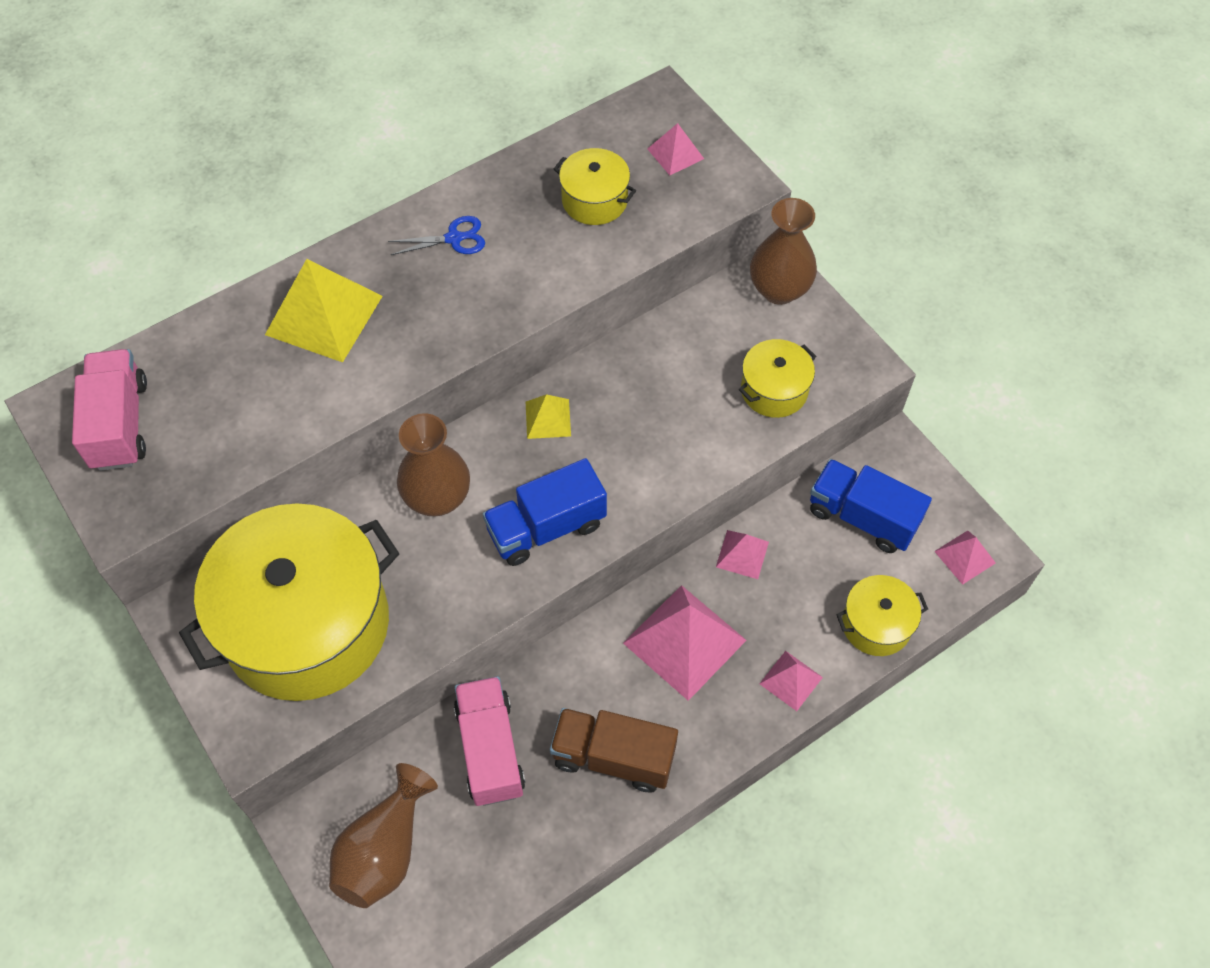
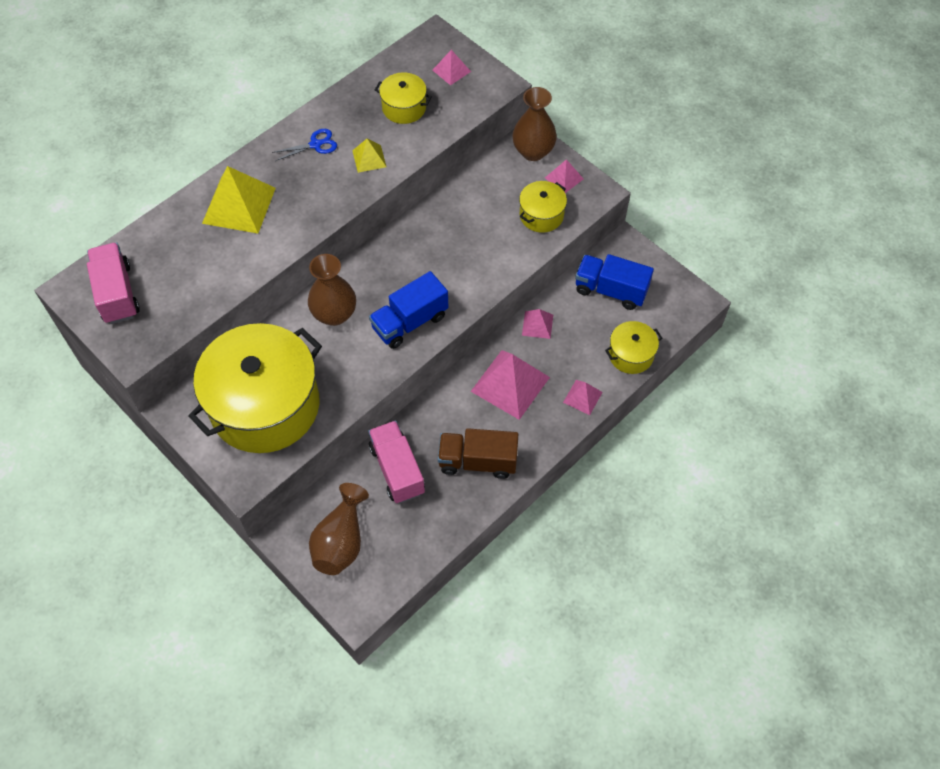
camera: 10 degrees left, 0 degrees up
(548, 418) = (397, 254): yellow pyramid -> yellow pyramid (369, 158)
(965, 557) = (680, 305): pink pyramid -> pink pyramid (564, 178)

